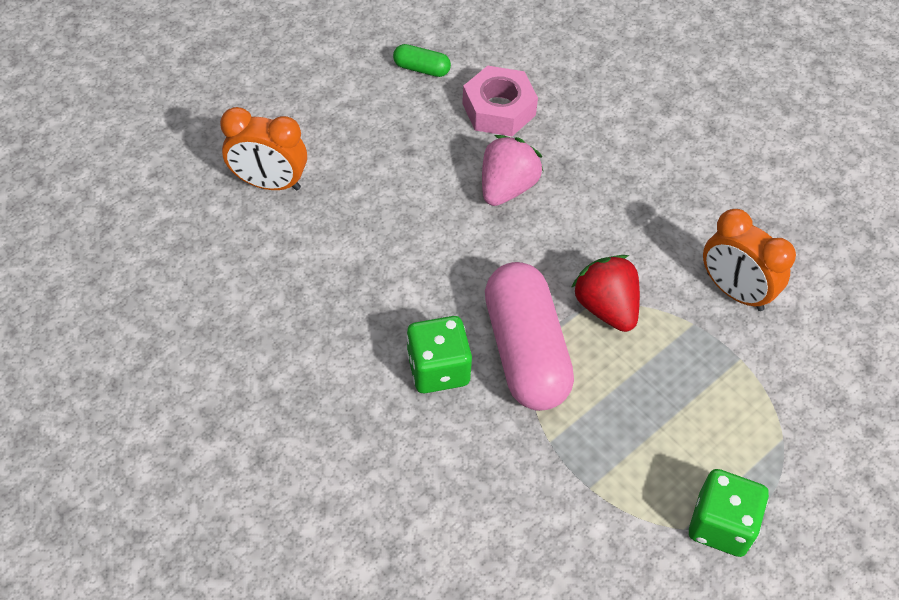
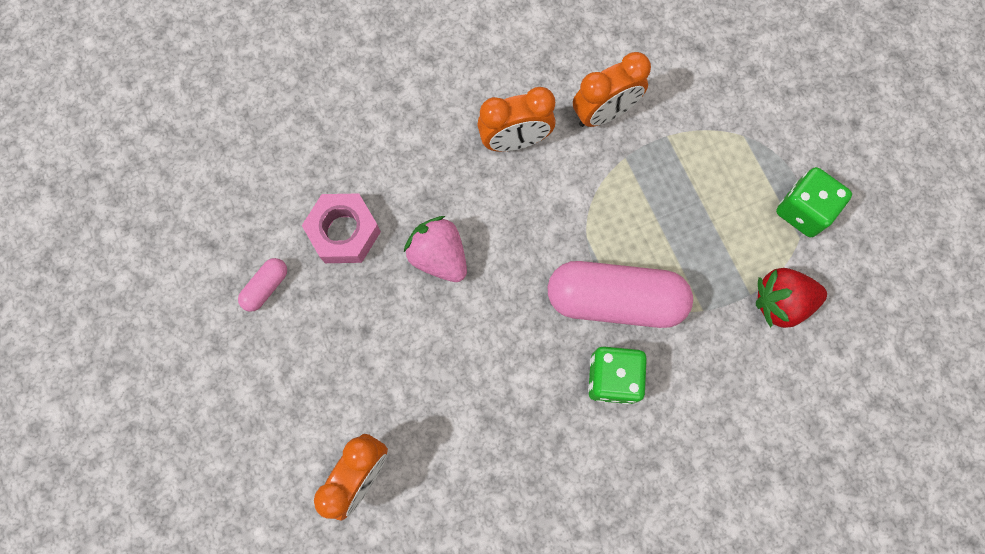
camera: 70 degrees left, 20 degrees up
(421, 69) = (266, 287): green capsule -> pink capsule
(606, 307) = (591, 219): red strawberry -> red strawberry (781, 302)
(660, 219) = (515, 141): none -> orange clock

